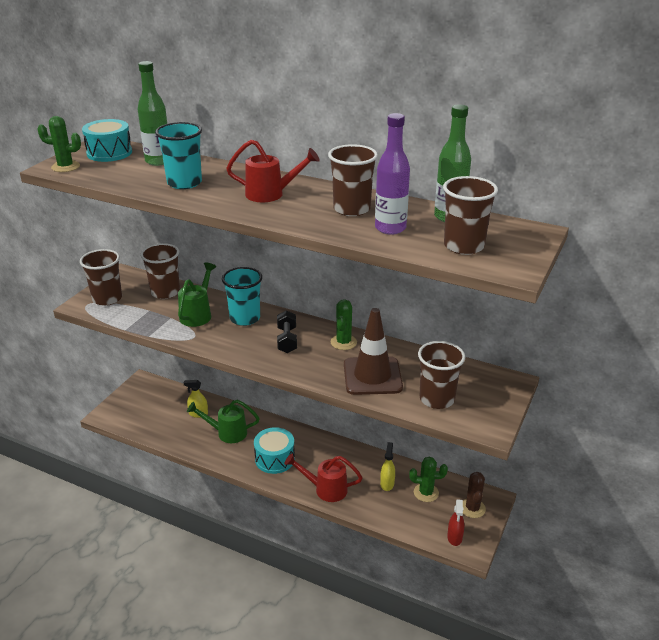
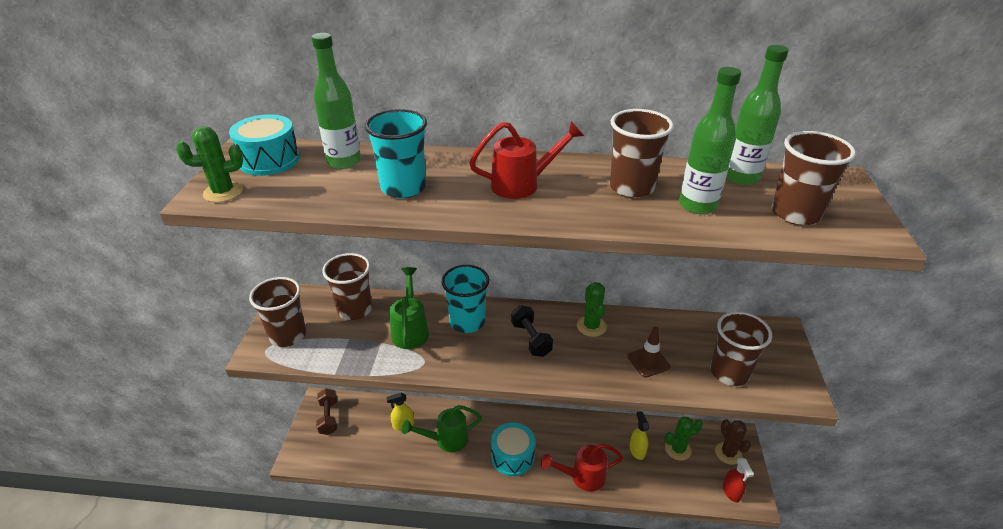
camera: 20 degrees left, 5 degrees up
(143, 394) = (328, 417): none -> brown dumbbell
(372, 376) = (648, 361): brown traffic cone -> brown traffic cone, size x0.53
(390, 228) = (697, 205): purple bottle -> green bottle

